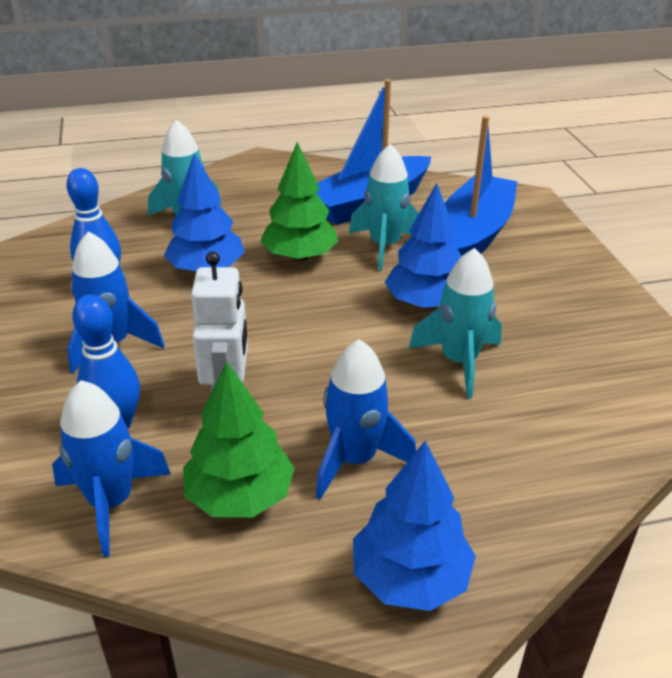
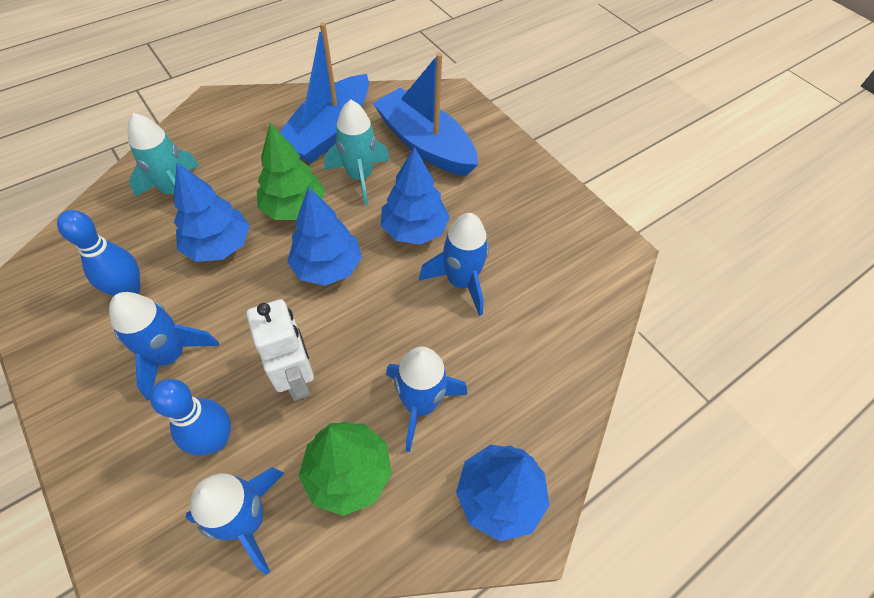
camera: 25 degrees left, 20 degrees up
(310, 312) = (327, 266): none -> blue tree
(459, 362) = (461, 282): turquoise rocket -> blue rocket
(474, 234) = (425, 144): blue boat -> blue boat turned 45 degrees counterclockwise

